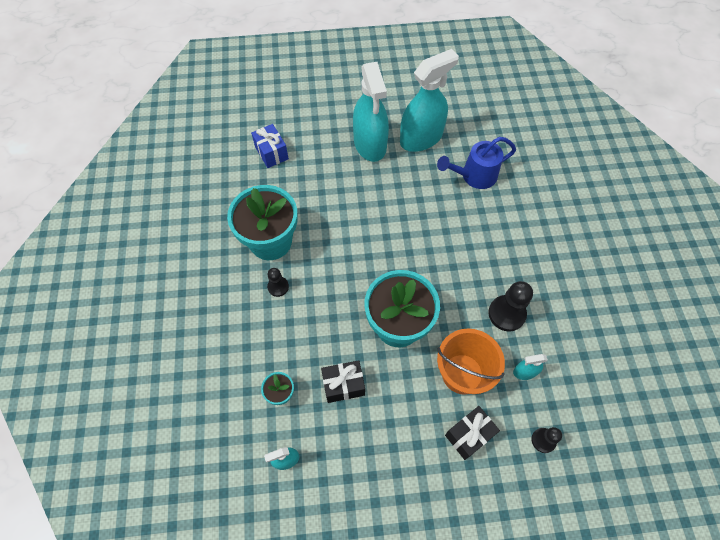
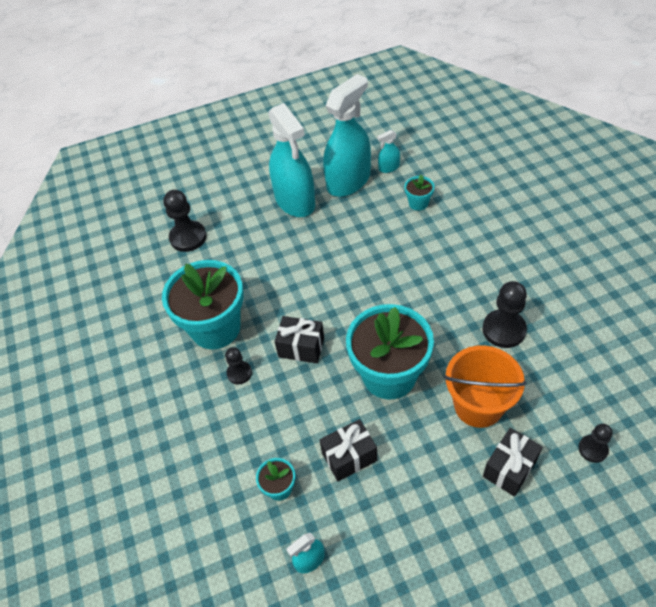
camera: 10 degrees left, 10 degrees down
(271, 153) = (188, 237): blue gift -> black pawn
(334, 279) = (301, 347): none -> black gift
(474, 176) = (418, 203): blue watering can -> turquoise flower pot
(525, 372) = (545, 384): turquoise spray bottle -> turquoise spray bottle (389, 167)

